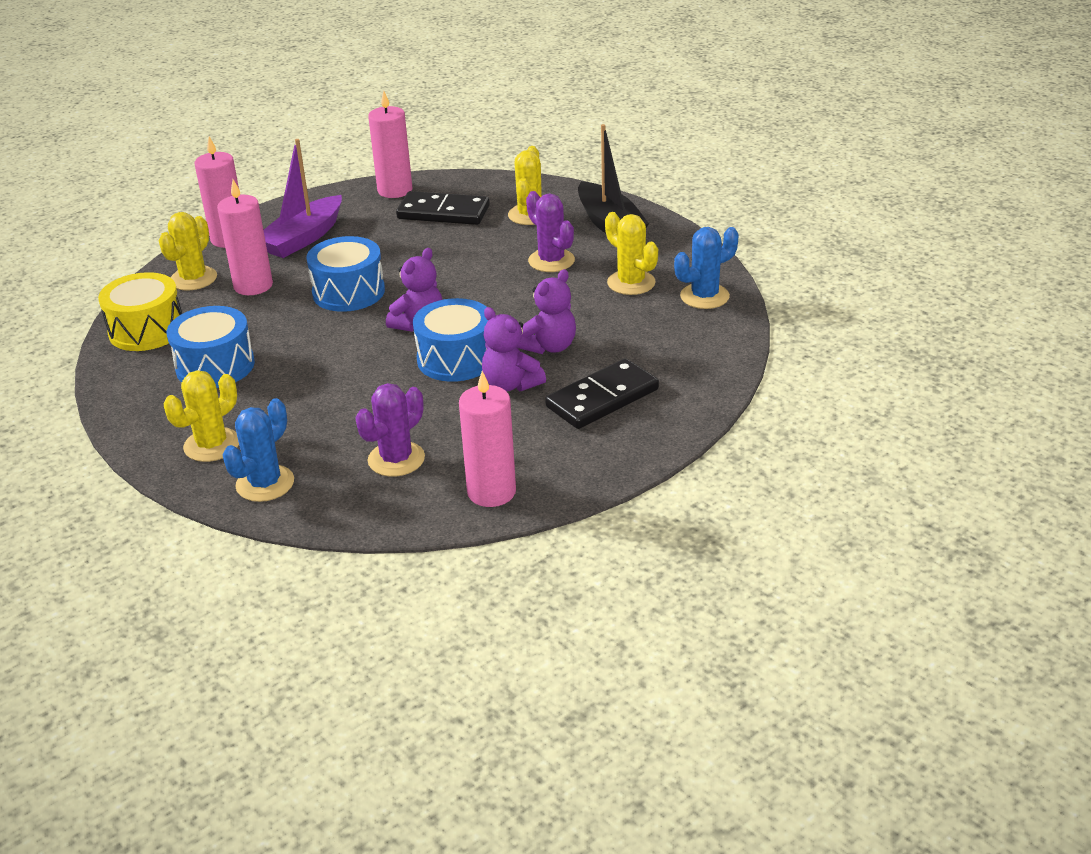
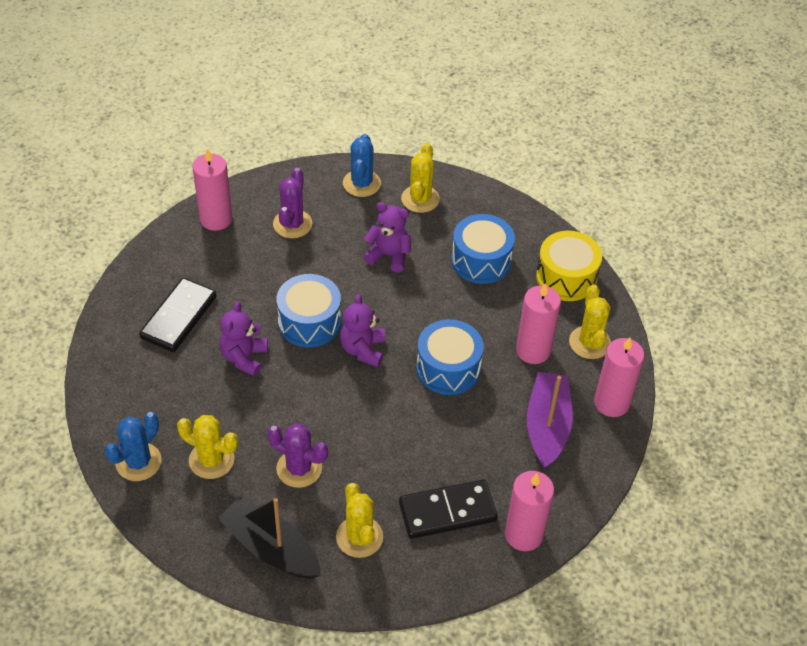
camera: 150 degrees right, 15 degrees up
(511, 384) = (253, 310): purple teddy bear -> purple teddy bear (389, 255)

